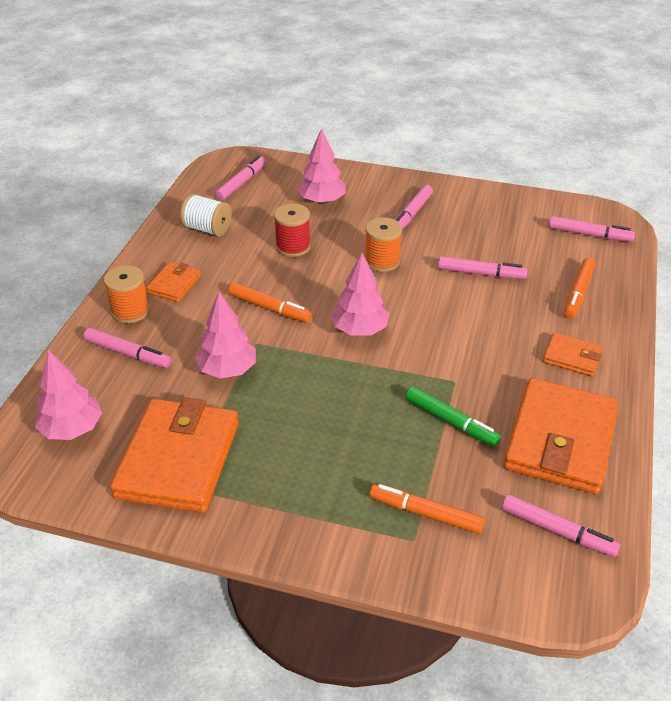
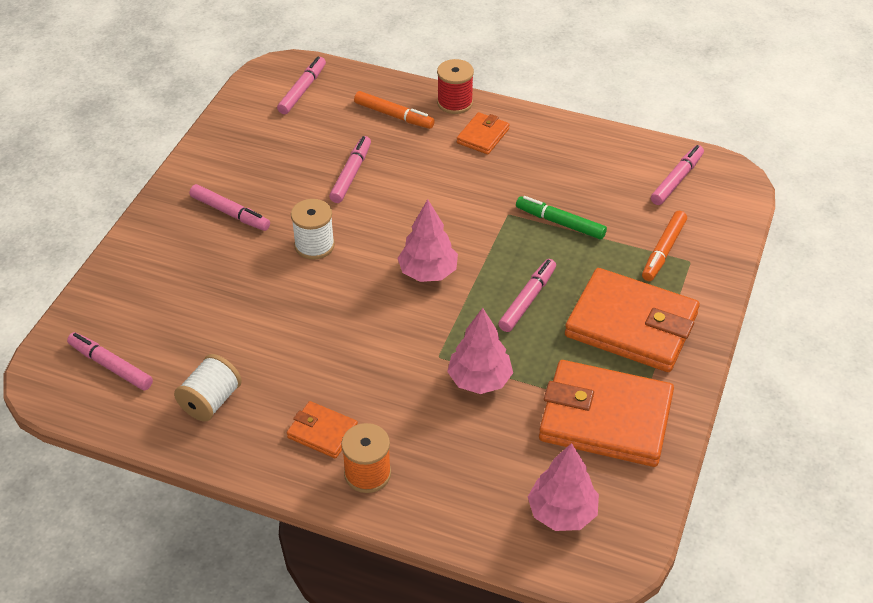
camera: 85 degrees left, 5 degrees up
(128, 353) = (444, 471): pink marker -> pink marker (527, 300)
(269, 308) = (382, 343): orange marker -> none
(293, 246) = (269, 319): red spool -> red spool (455, 103)
(322, 201) = (179, 288): pink tree -> none
(382, 261) = (314, 245): orange spool -> white spool
(451, 422) = (560, 223): green marker -> green marker turned 105 degrees counterclockwise
(560, 440) = (583, 161): orange wallet -> orange wallet (631, 325)

